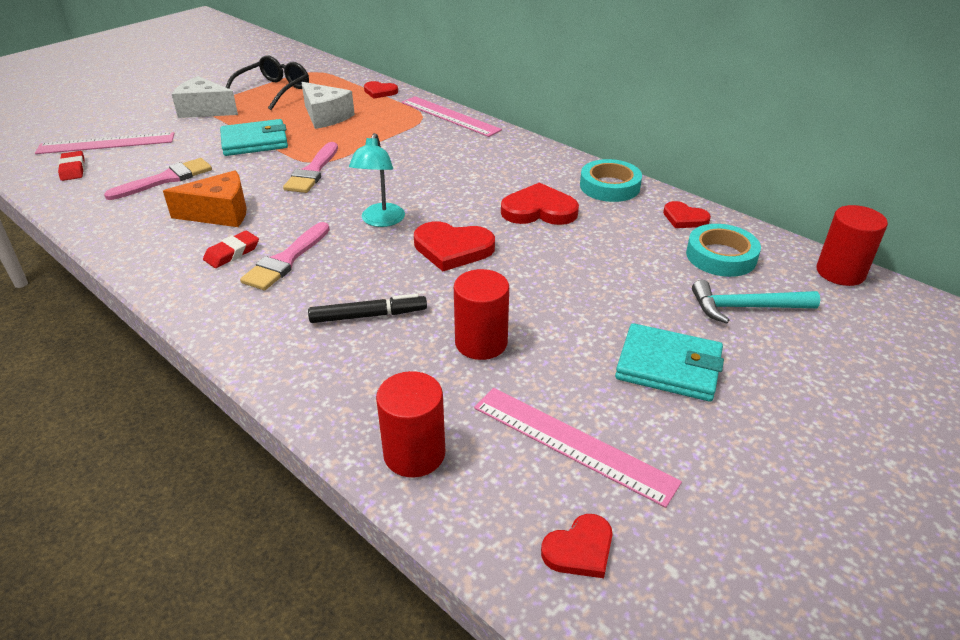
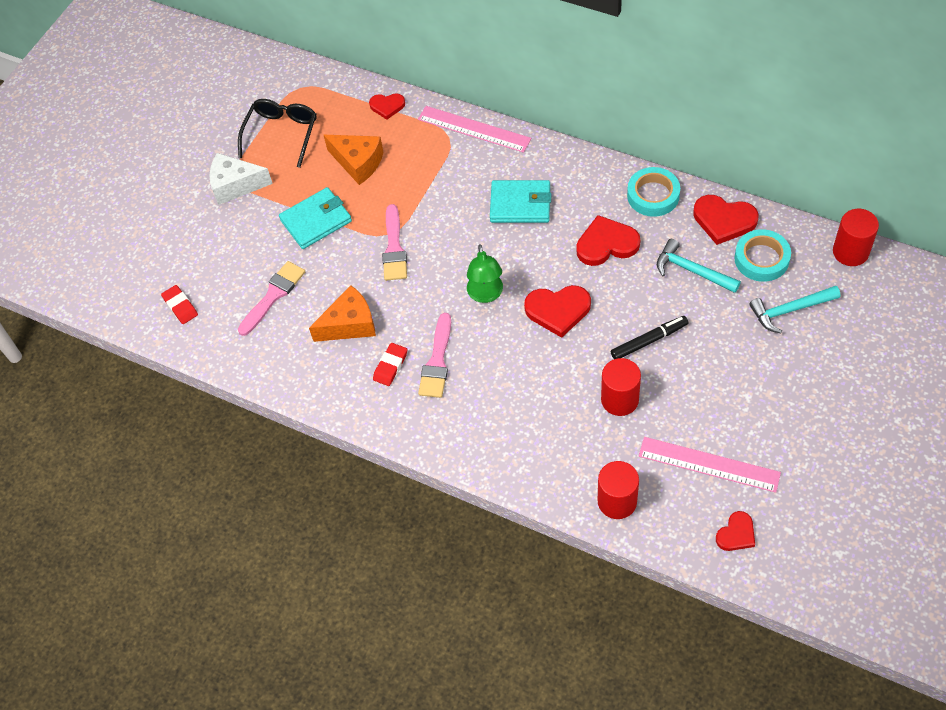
camera: 10 degrees left, 20 degrees up
(106, 143) = (181, 262): pink ruler -> none
(325, 116) = (358, 163): white cheese -> orange cheese
(368, 316) = (530, 398): black marker -> black marker (649, 341)
(380, 221) = (486, 295): turquoise lamp -> green lamp
(630, 249) = (692, 271): none -> turquoise hammer
(668, 366) = (750, 383): turquoise wallet -> turquoise wallet (520, 204)
(684, 218) = (724, 220): red heart -> red heart, size x1.65

